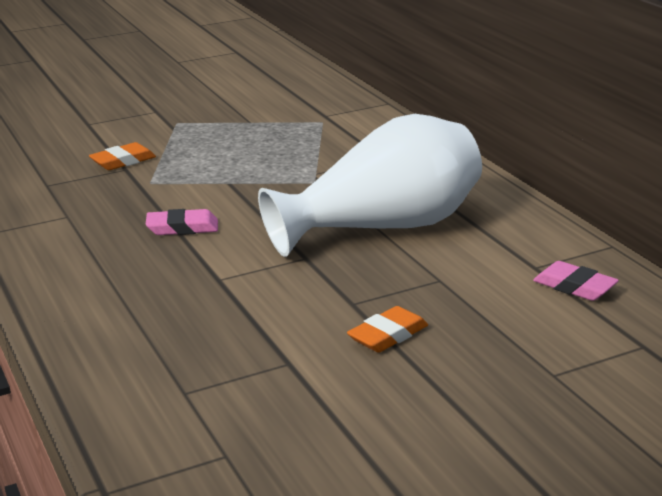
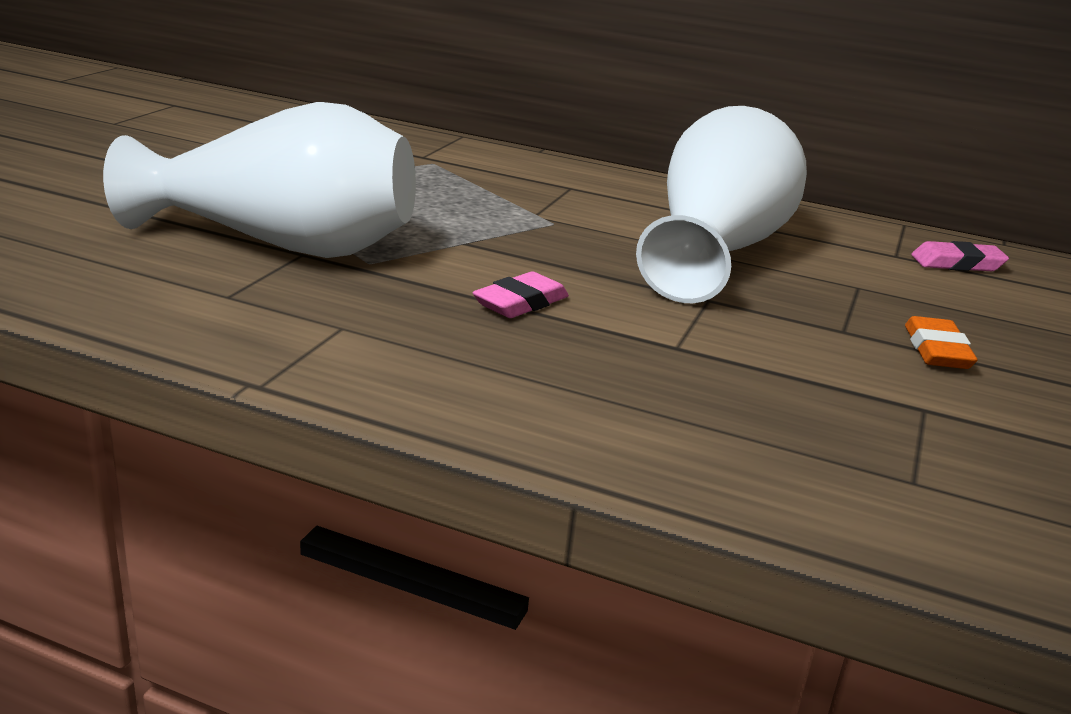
camera: 45 degrees left, 0 degrees up
(123, 161) = (282, 245): orange eraser -> white vase

